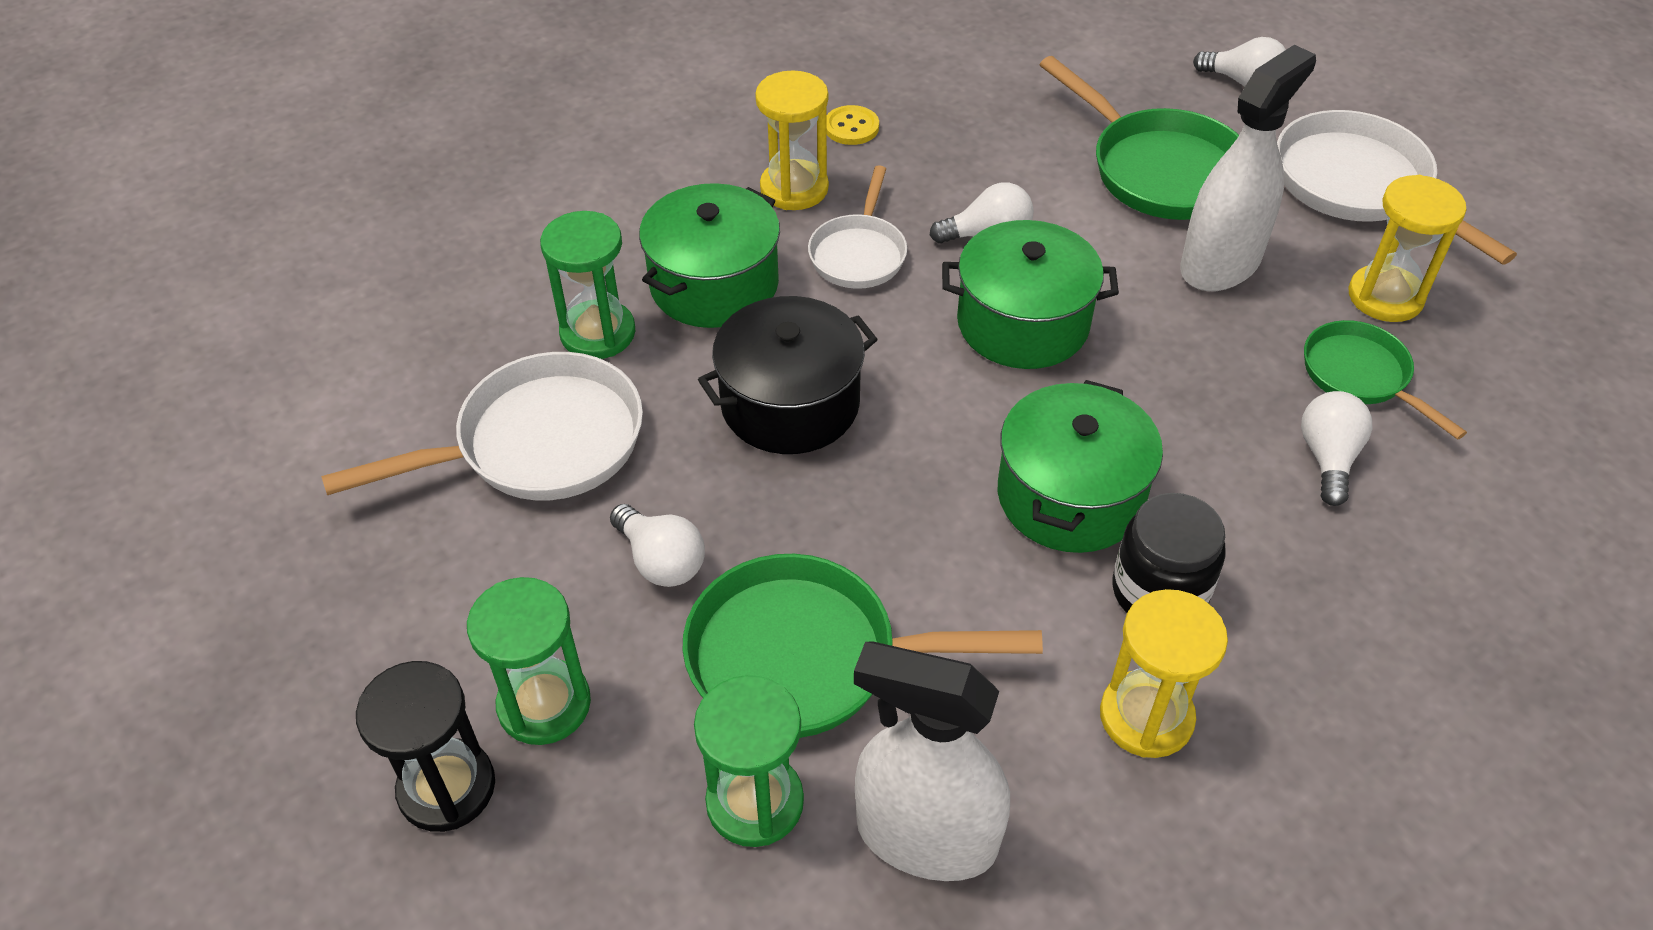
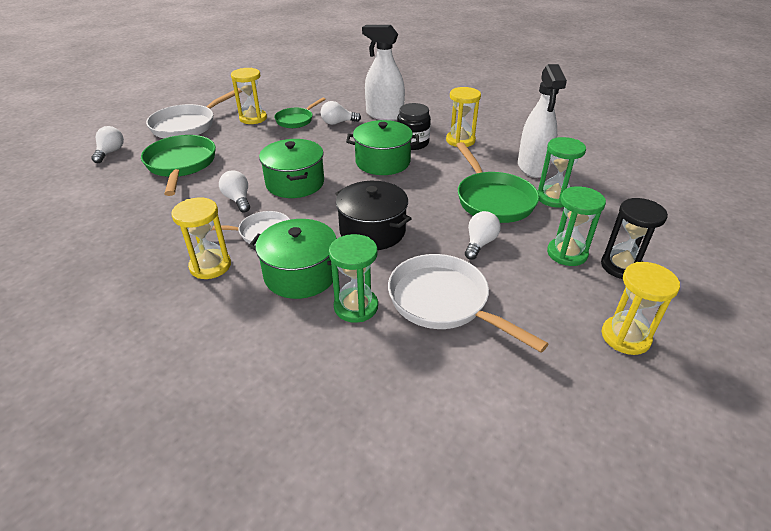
camera: 110 degrees left, 10 degrees down
(294, 666) = (625, 337): none -> yellow hourglass
(851, 127) = (148, 258): yellow button -> none
(1160, 170) = (181, 165): green pan -> green pan turned 45 degrees counterclockwise
(1220, 264) = (243, 147): white spray bottle -> white spray bottle (384, 115)

